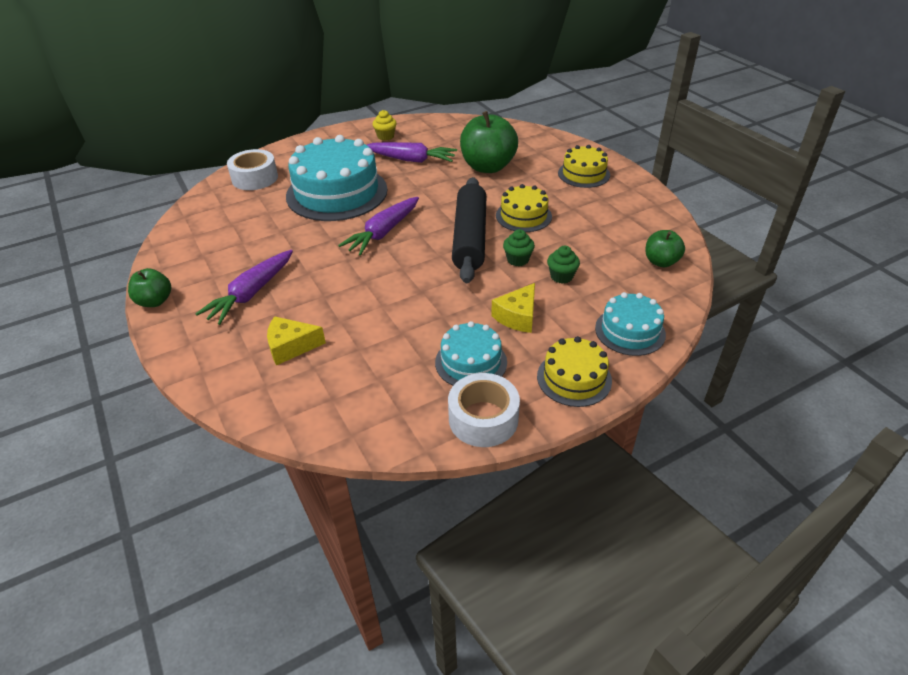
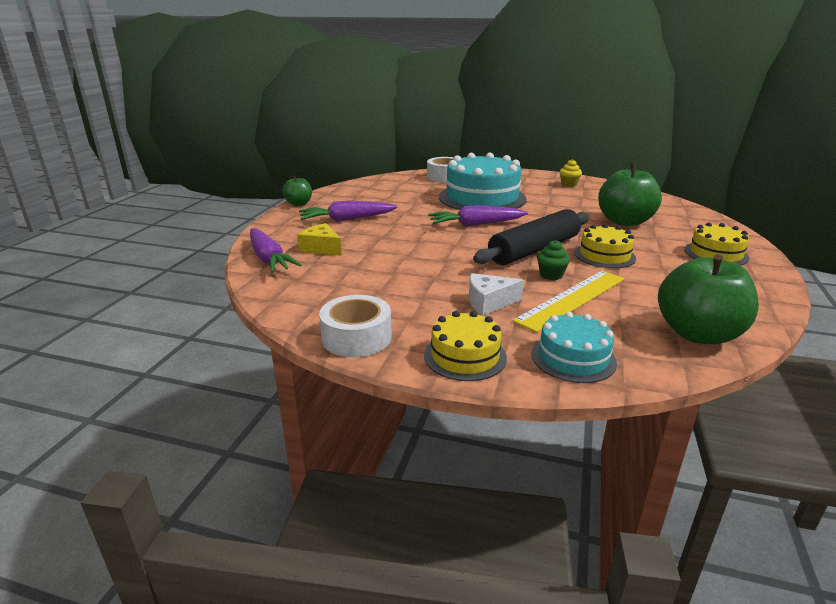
camera: 45 degrees right, 15 degrees down
(411, 160) = (566, 200): purple carrot -> purple carrot (269, 259)
(471, 362) = (407, 307): turquoise cake -> none
(517, 316) = (489, 302): yellow cheese -> white cheese
(561, 276) = (572, 299): green cupcake -> yellow ruler
(661, 262) = (698, 334): green apple -> green apple, size x1.85

